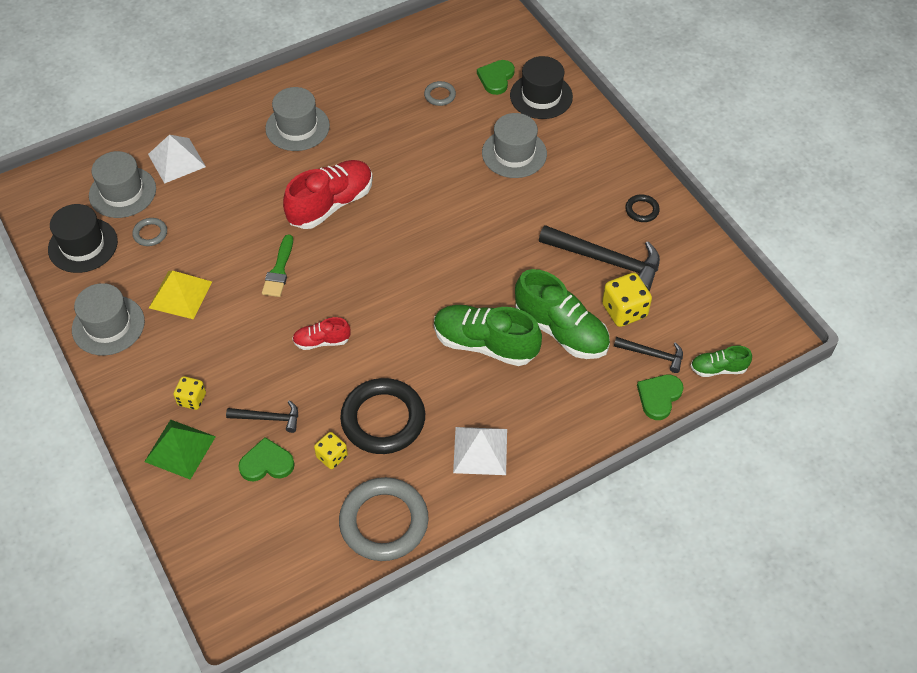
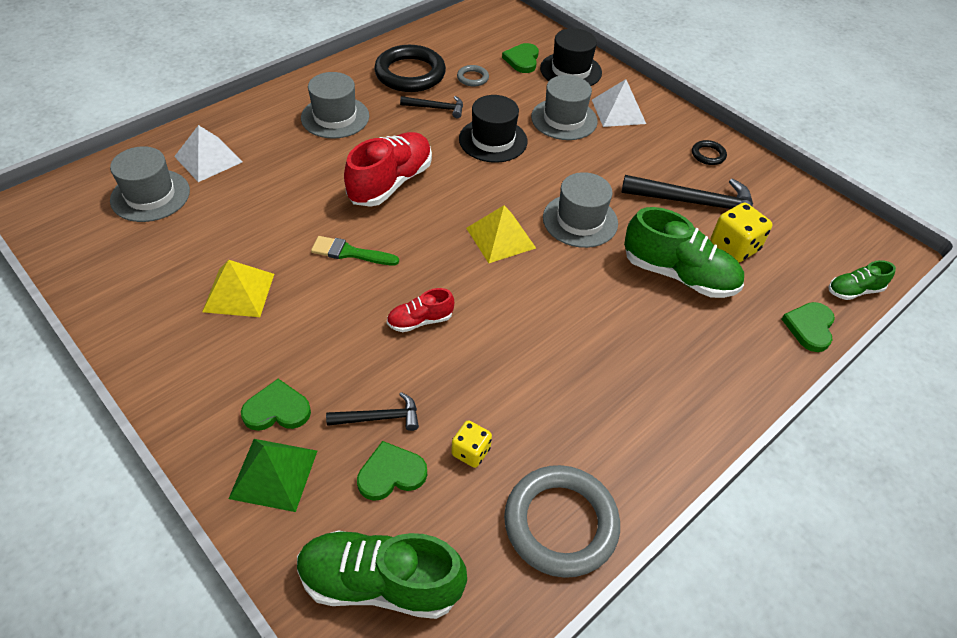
camera: 15 degrees left, 5 degrees down
(83, 245) = (109, 254): black hat -> black hat (493, 140)
(108, 325) = (154, 338): grey hat -> grey hat (580, 220)
(150, 233) = (190, 233): grey ring -> none
(192, 399) = (277, 410): yellow dice -> green heart
(279, 270) = (350, 253): green brush -> green brush turned 105 degrees clockwise
(383, 419) = (518, 397): black ring -> black ring (410, 73)
(413, 273) = (501, 238): none -> yellow pyramid
(480, 450) = (643, 416): white pyramid -> white pyramid (618, 111)
(485, 344) = (604, 299): green shoe -> green shoe (380, 583)
(653, 355) = (783, 286): black hammer -> black hammer (436, 108)

